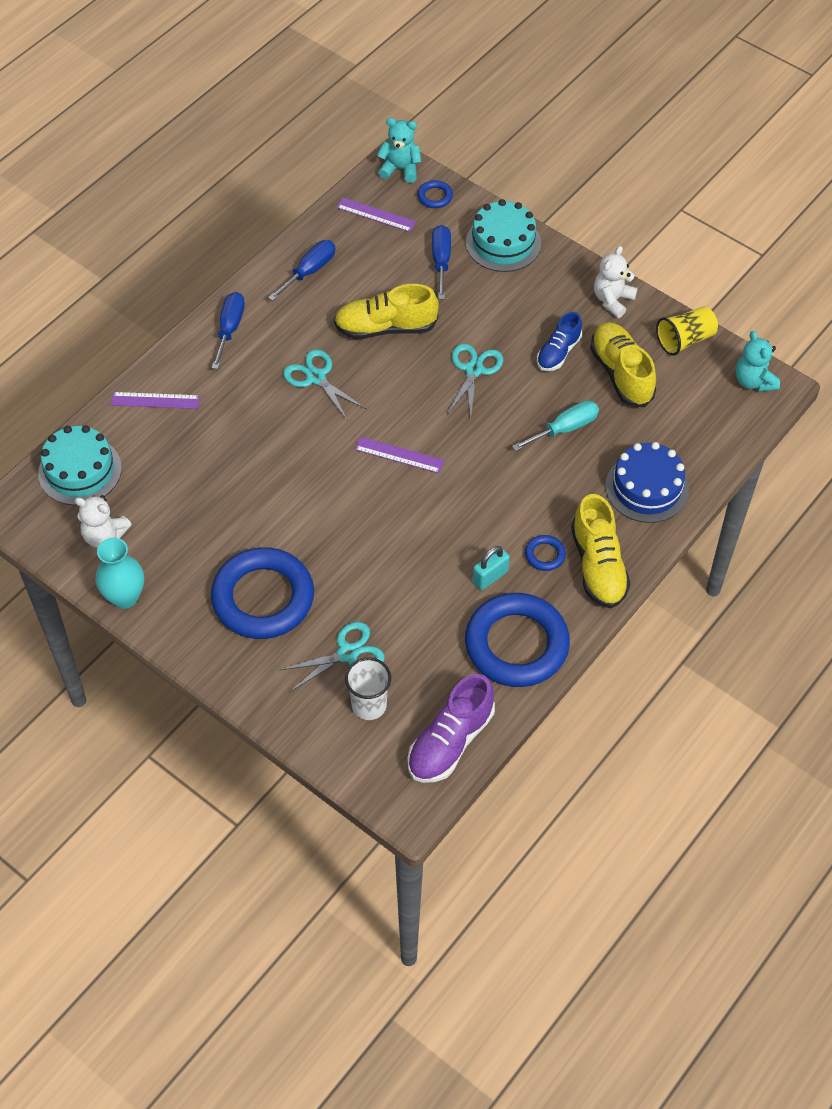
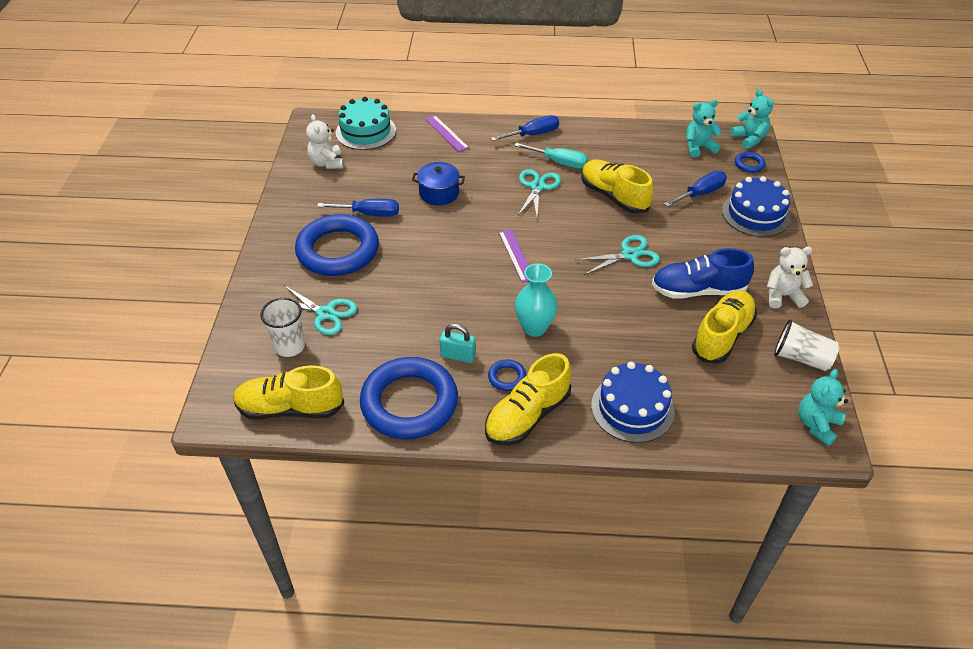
camera: 55 degrees right, 10 degrees down
(125, 597) = (288, 193): turquoise vase -> turquoise vase (534, 328)
(250, 464) = (439, 193): none -> blue pot
(309, 271) = (617, 143): blue screwdriver -> blue screwdriver (369, 214)
(376, 215) = (698, 147): purple ruler -> turquoise teddy bear
(450, 741) = (290, 408): purple shoe -> yellow shoe
(503, 243) = (755, 214): turquoise cake -> blue cake
(558, 352) = (698, 290): blue shoe -> blue shoe, size x1.55
(565, 429) = (634, 329): turquoise screwdriver -> turquoise screwdriver (559, 162)
(685, 340) = (801, 358): yellow cup -> white cup

